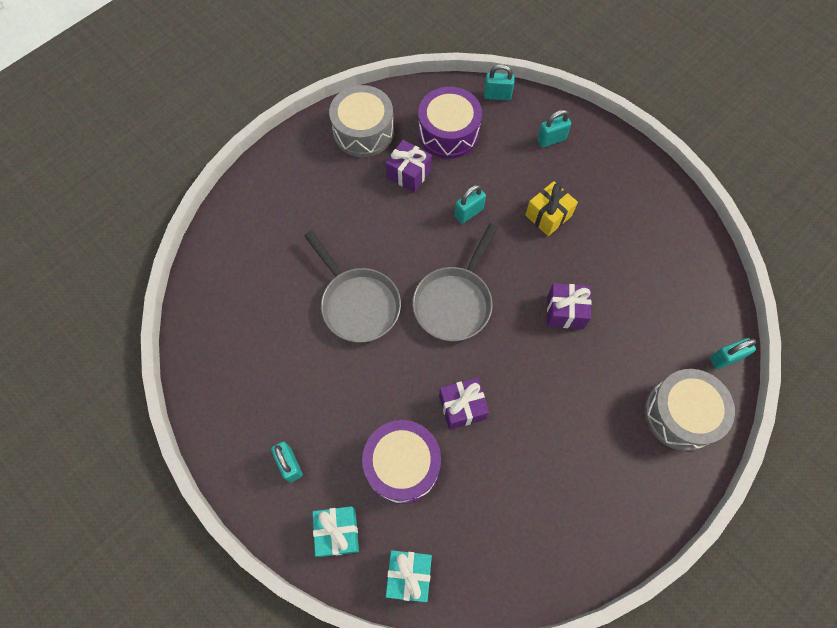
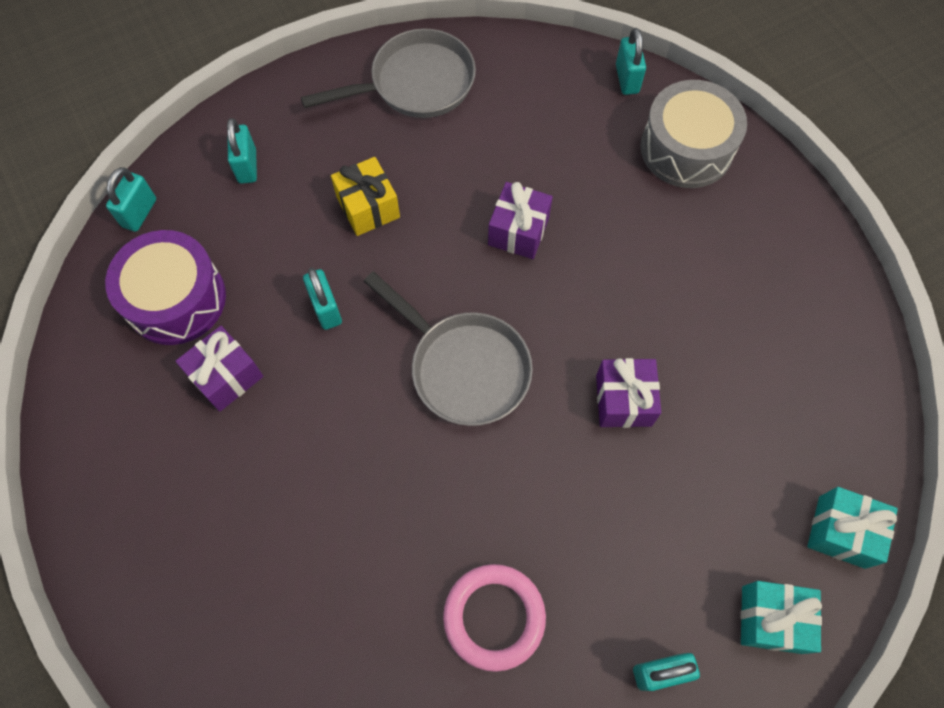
camera: 75 degrees left, 0 degrees up
(302, 358) = (494, 617): none -> pink ring
(358, 304) = (426, 508): grey pan -> grey pan (415, 83)
(363, 131) = (117, 426): grey drum -> none
(402, 465) = (690, 503): purple drum -> none

